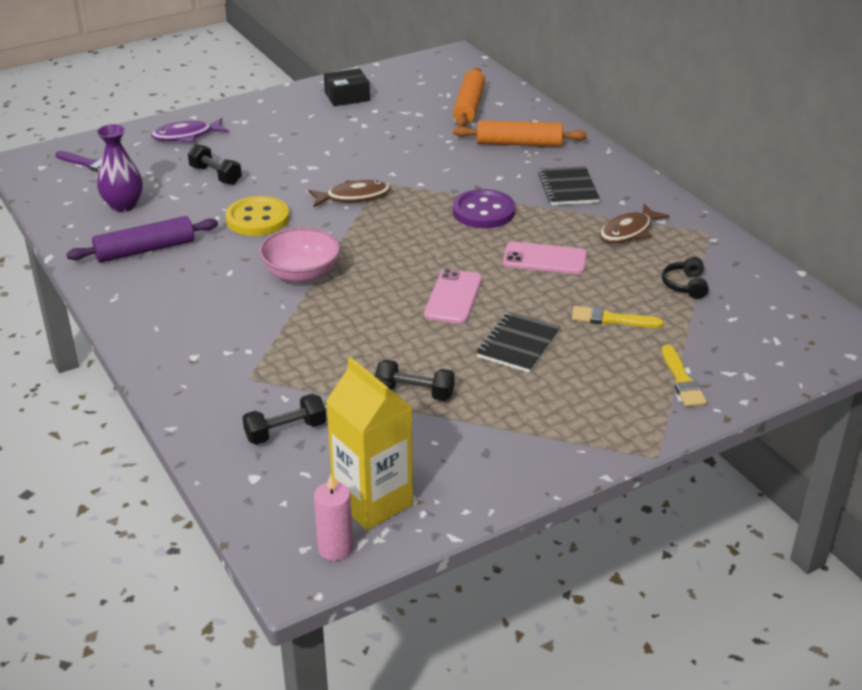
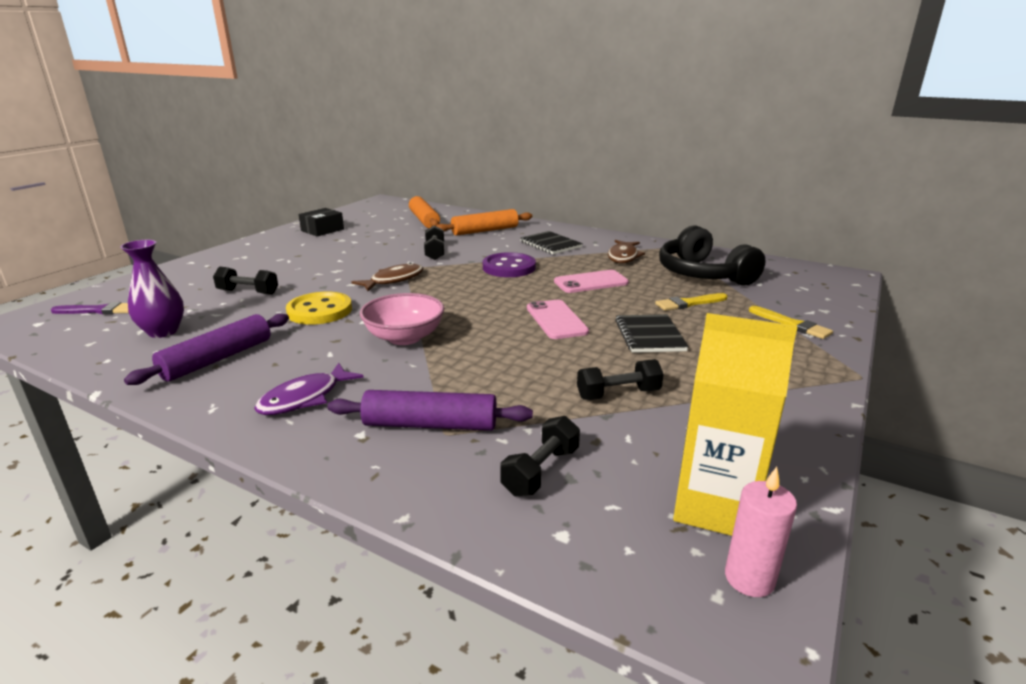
camera: 30 degrees left, 10 degrees down
(186, 136) = (194, 274): purple fish -> purple fish (305, 398)
(247, 366) = (430, 424): none -> purple rolling pin
(430, 166) = (435, 252): none -> black dumbbell
(685, 285) = (703, 274): black headphones -> black headphones, size x2.31

